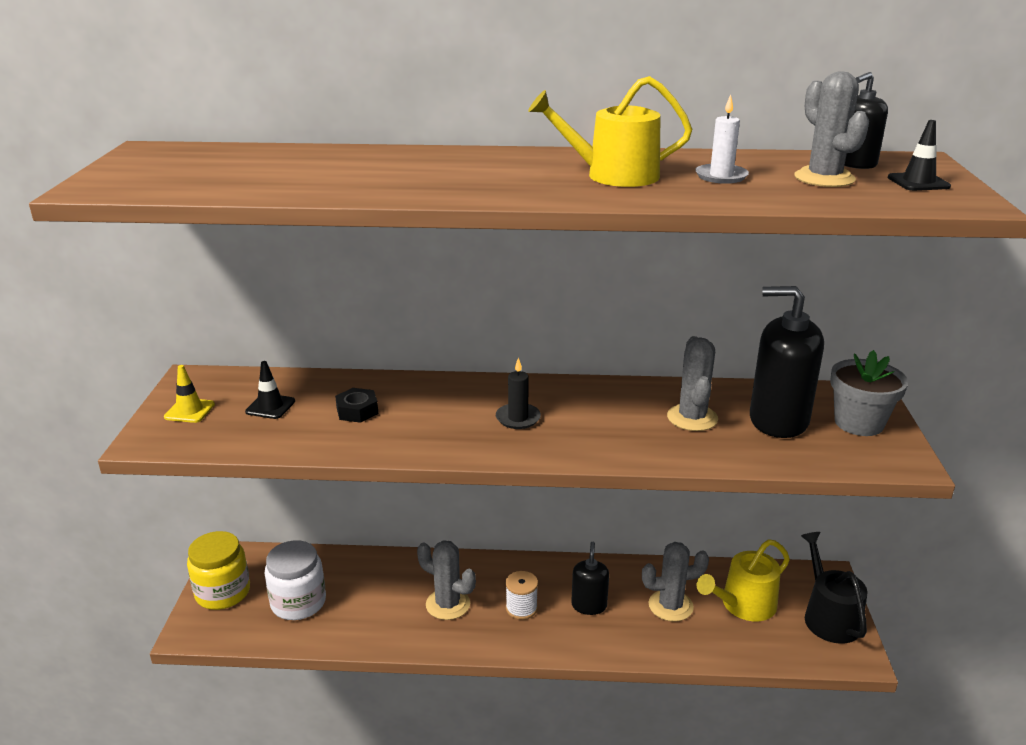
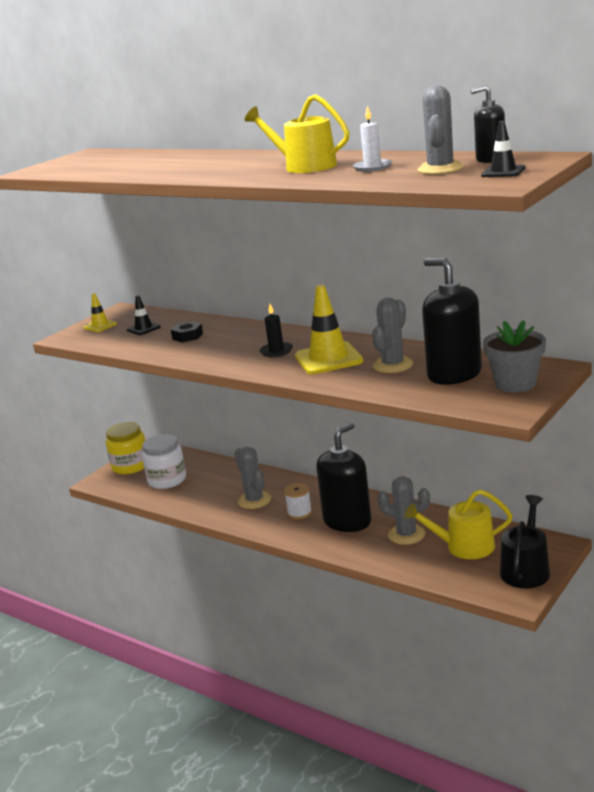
camera: 35 degrees right, 5 degrees down
(589, 605) = (347, 521): black soap dispenser -> black soap dispenser, size x1.81
(602, 420) = (328, 359): none -> yellow traffic cone

